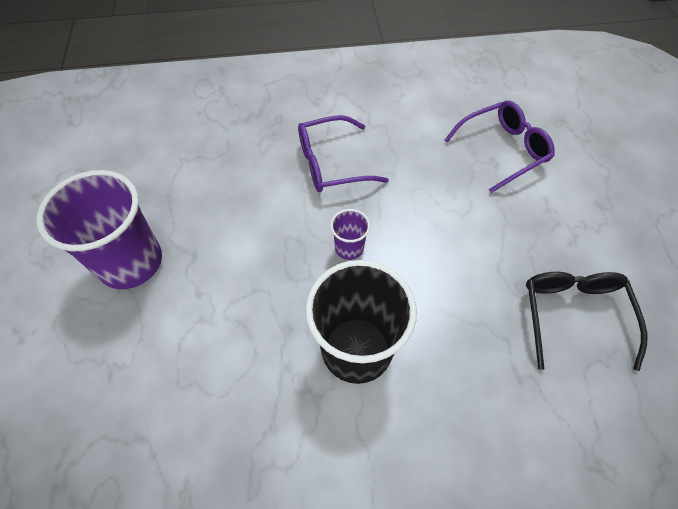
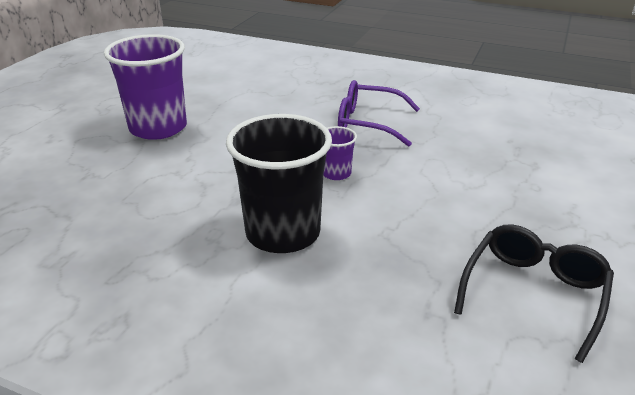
camera: 30 degrees right, 25 degrees down
(503, 150) = (552, 160): purple glasses -> none

